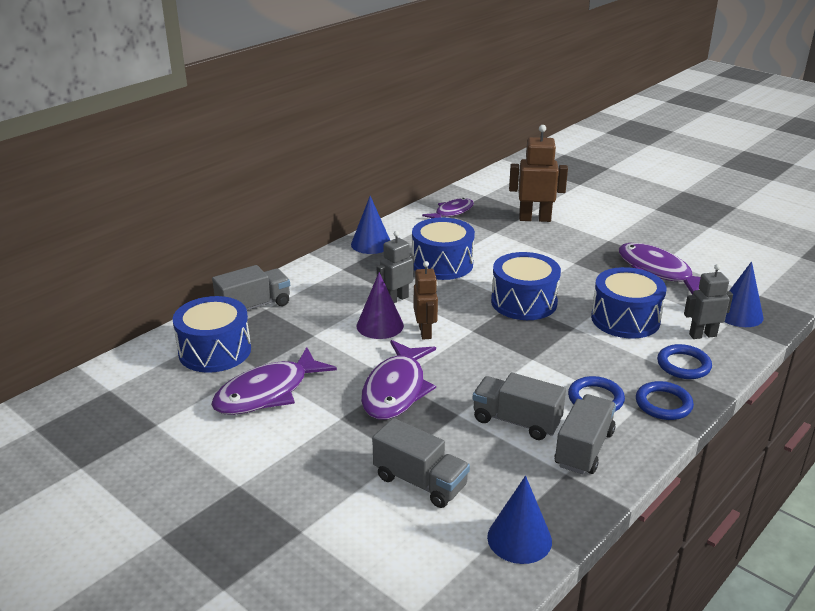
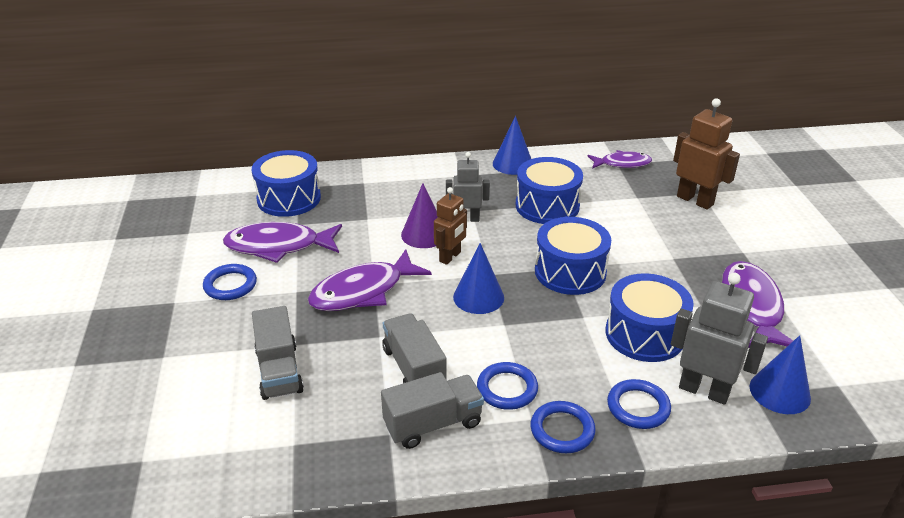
camera: 40 degrees right, 5 degrees up
(254, 306) = (358, 177): grey truck -> none
(272, 444) = (230, 285): none -> blue ring
(519, 538) = (281, 460): blue cone -> blue cone (478, 297)
(702, 335) = (704, 390): grey robot -> grey robot, size x1.50

